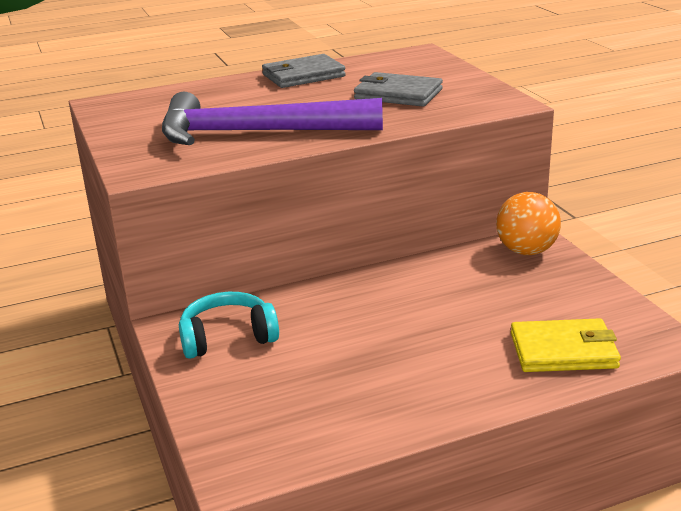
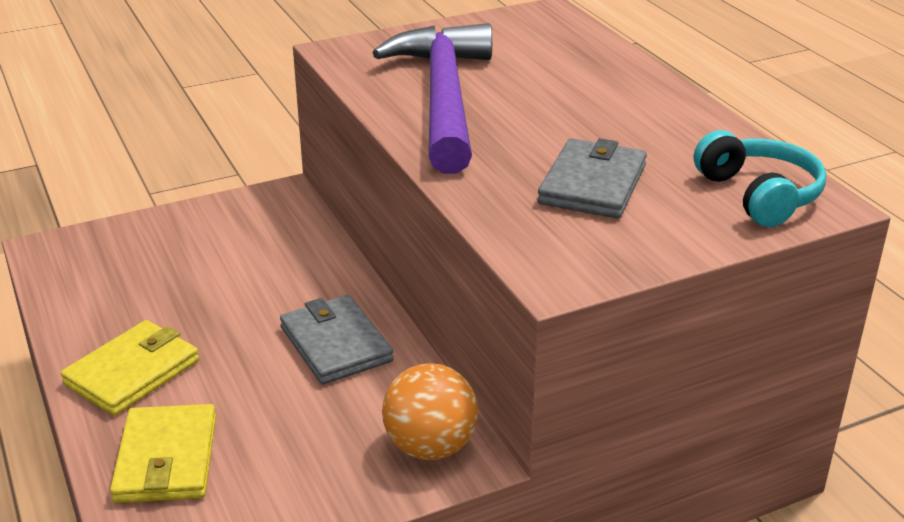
camera: 85 degrees right, 5 degrees up
(227, 337) = (255, 226): turquoise headphones -> turquoise headphones (759, 195)
(303, 75) = (669, 114): grey wallet -> grey wallet (336, 344)
(458, 381) = (132, 372): none -> yellow wallet

